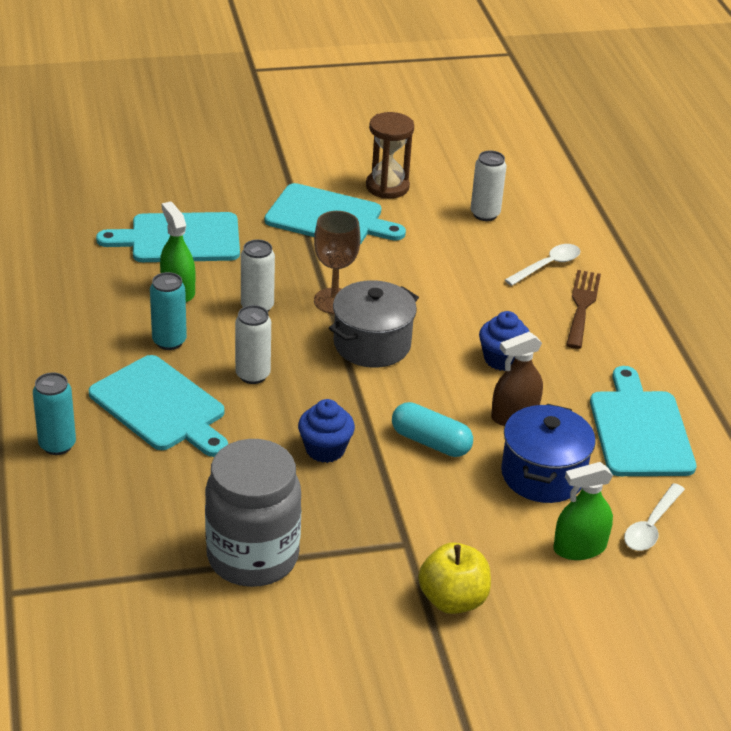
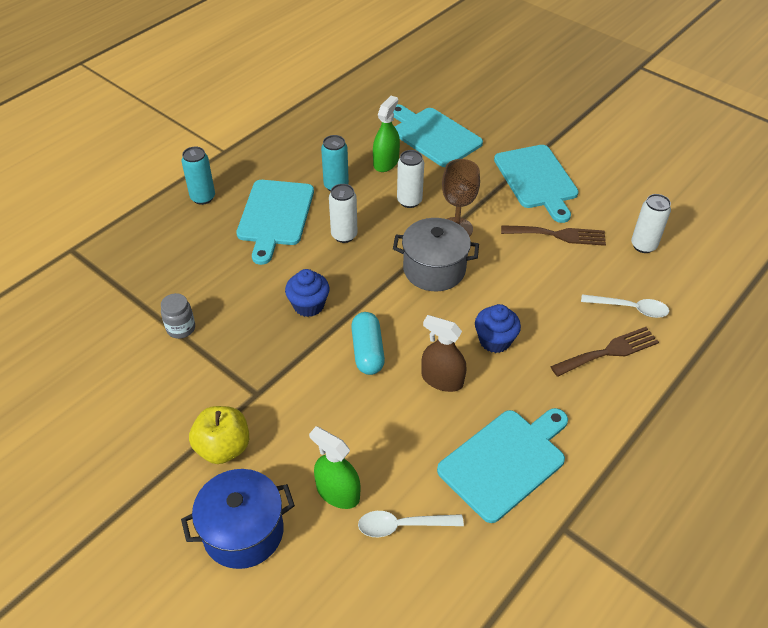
camera: 55 degrees right, 10 degrees up
(252, 557) = (181, 328): grey jar -> grey jar, size x0.43
(387, 187) = (606, 186): brown hourglass -> none
(416, 249) = (558, 235): none -> brown fork
(543, 475) = (395, 429): blue pot -> blue pot (243, 532)

